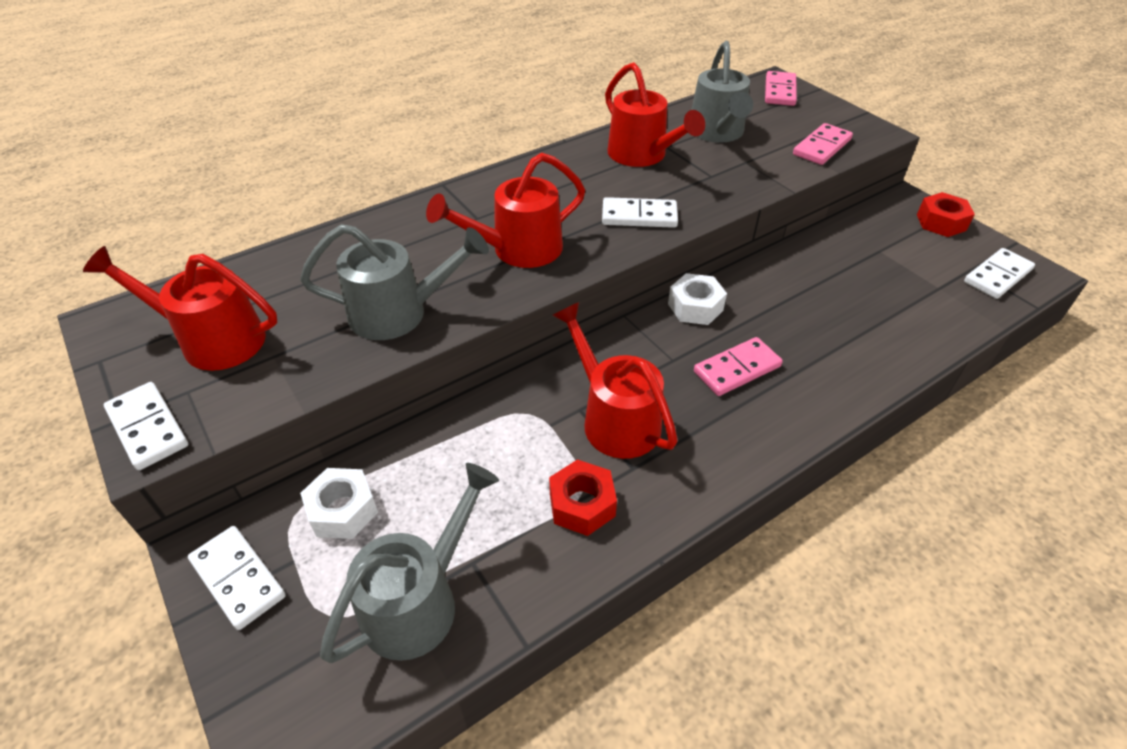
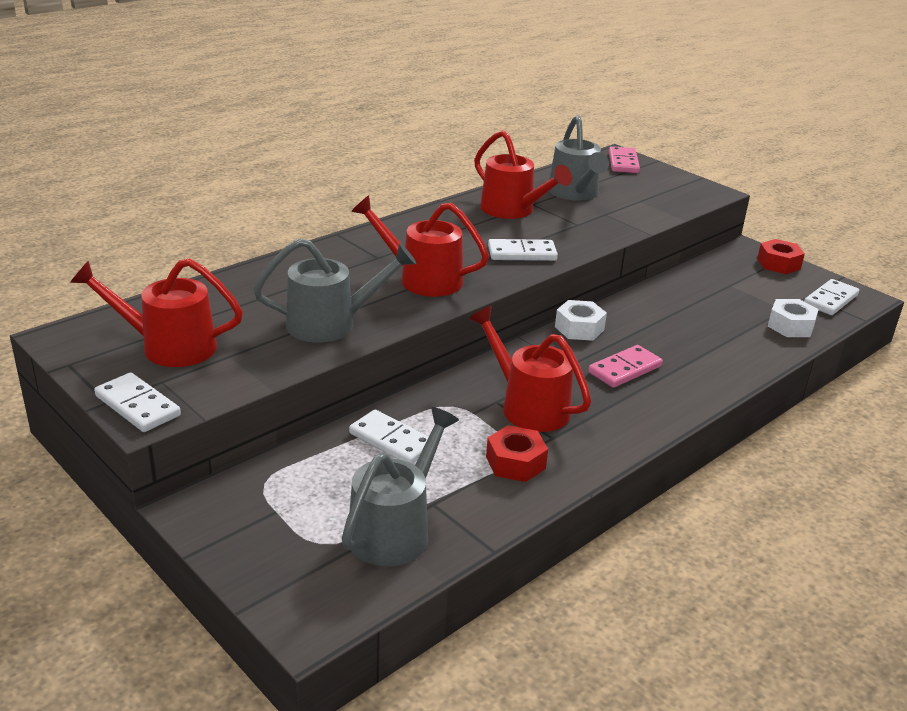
camera: 10 degrees left, 15 degrees down
(238, 579) = (230, 525): white domino -> white domino (391, 441)
(343, 510) = (308, 477): white nut -> white nut (790, 326)
(517, 250) = (421, 279): red watering can -> red watering can turned 60 degrees clockwise
(822, 147) = (668, 203): pink domino -> none

